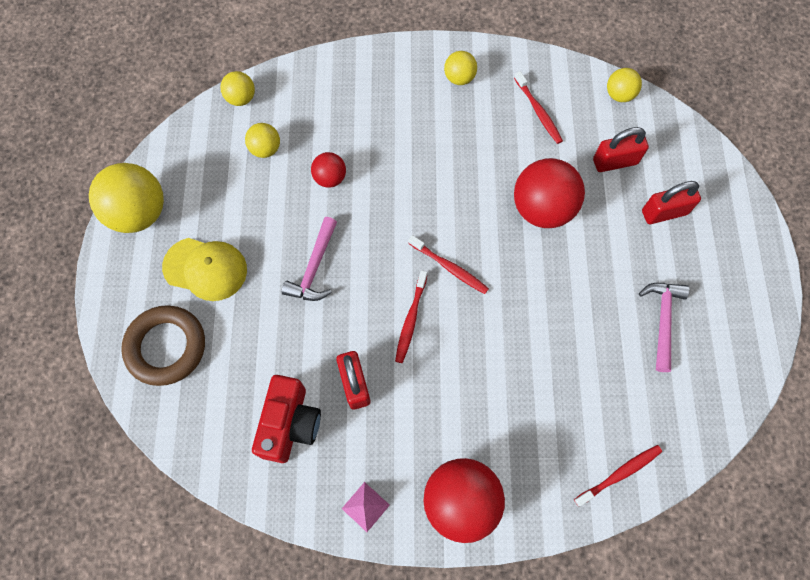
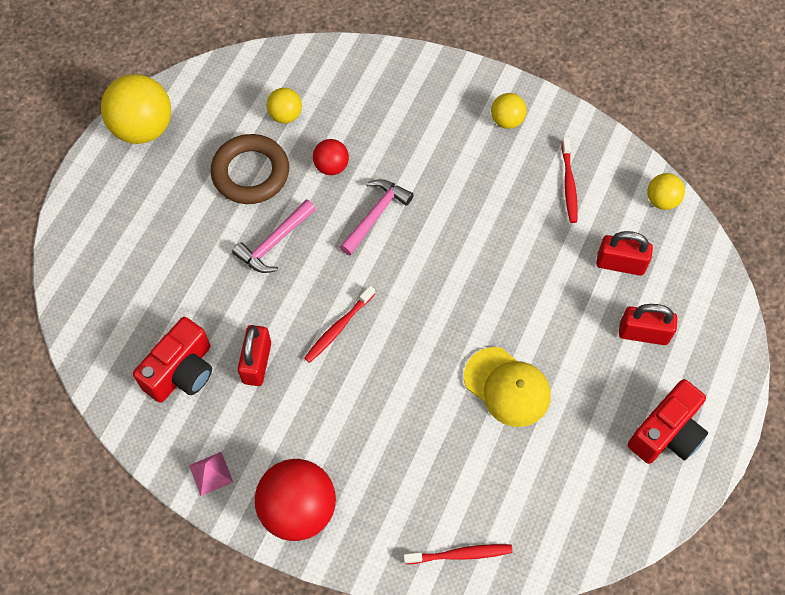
camera: 25 degrees right, 5 degrees down
(166, 347) = (108, 257): brown ring -> brown ring (250, 173)
(205, 269) = (176, 202): yellow cap -> yellow cap (507, 387)
(241, 98) = (287, 59): yellow ball -> none
(449, 268) = (400, 296): red toothbrush -> none
(542, 209) = (521, 278): red ball -> none
(662, 320) = (582, 434): pink hammer -> pink hammer (375, 215)
(727, 288) = (666, 433): none -> red camera

